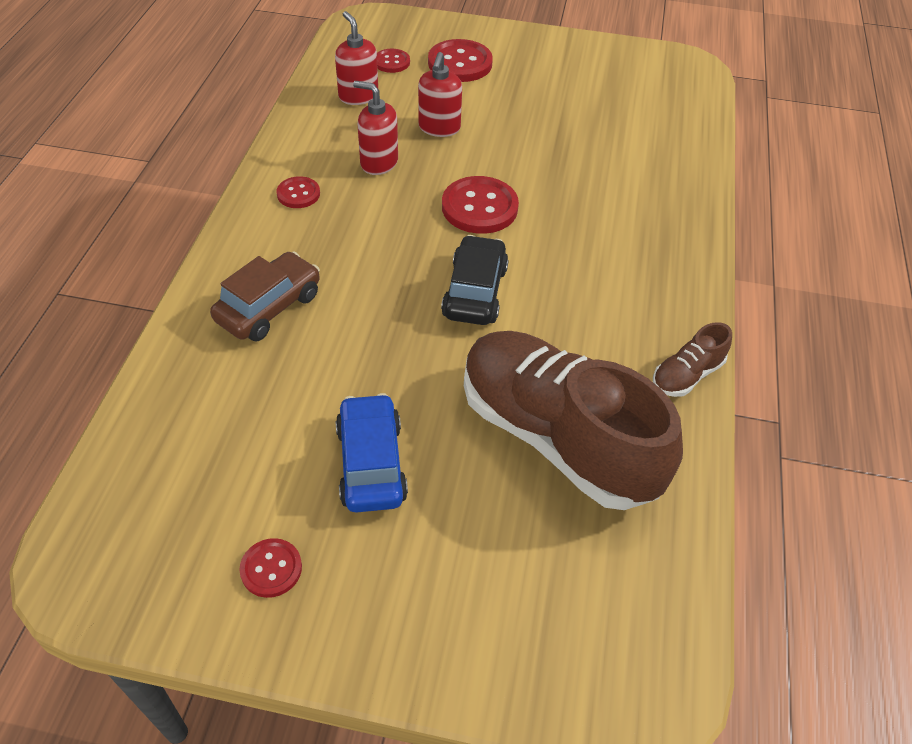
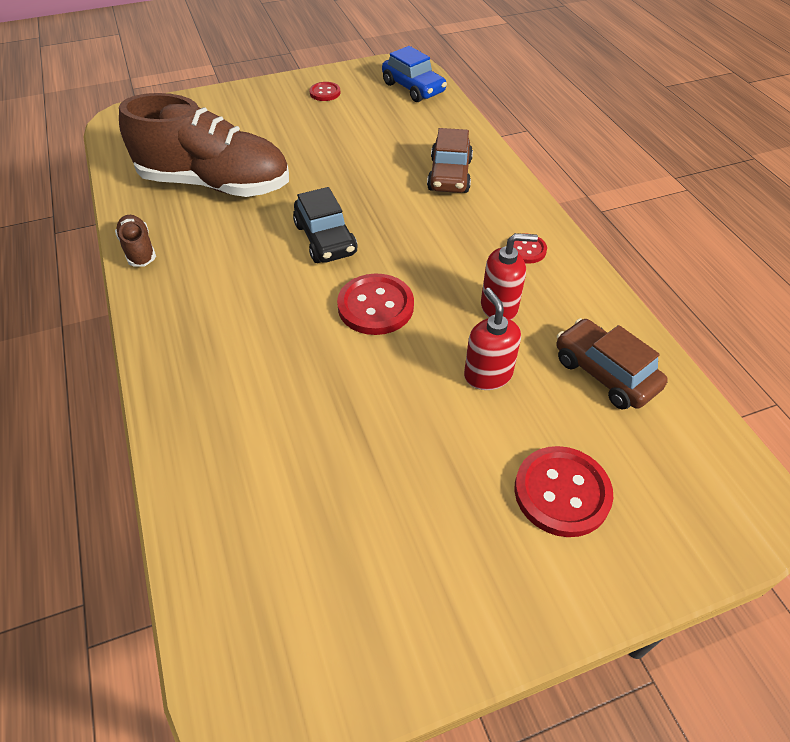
camera: 150 degrees right, 0 degrees up
(358, 96) = (605, 373): red soap dispenser -> brown car
(371, 463) = (313, 137): blue car -> blue car (413, 88)
(391, 62) = (633, 445): red button -> none
(686, 375) = (139, 249): brown shoe -> brown shoe turned 45 degrees counterclockwise

